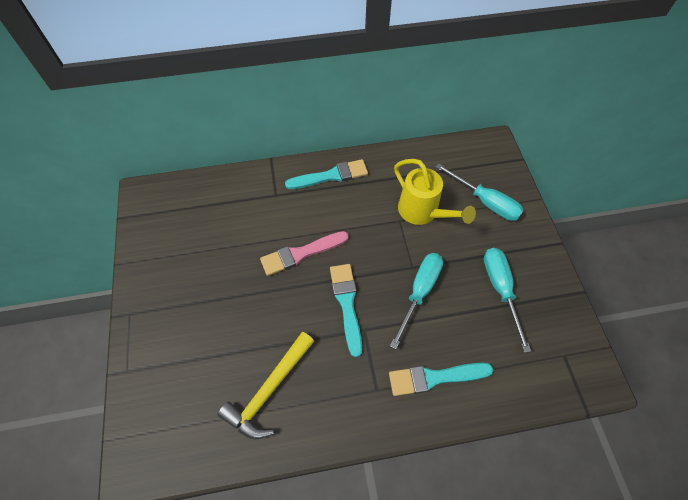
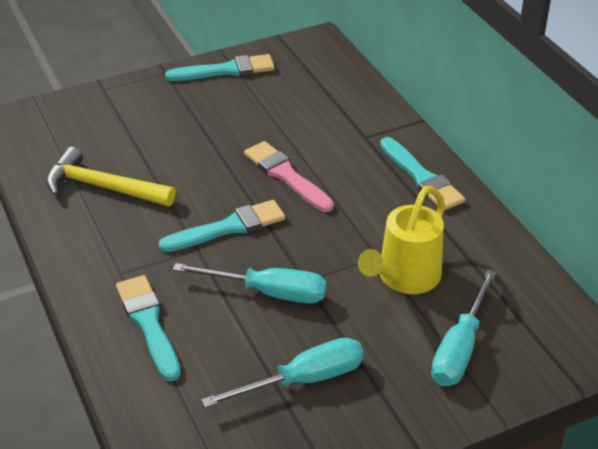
camera: 75 degrees right, 20 degrees down
(150, 266) = (226, 70): none -> turquoise brush

